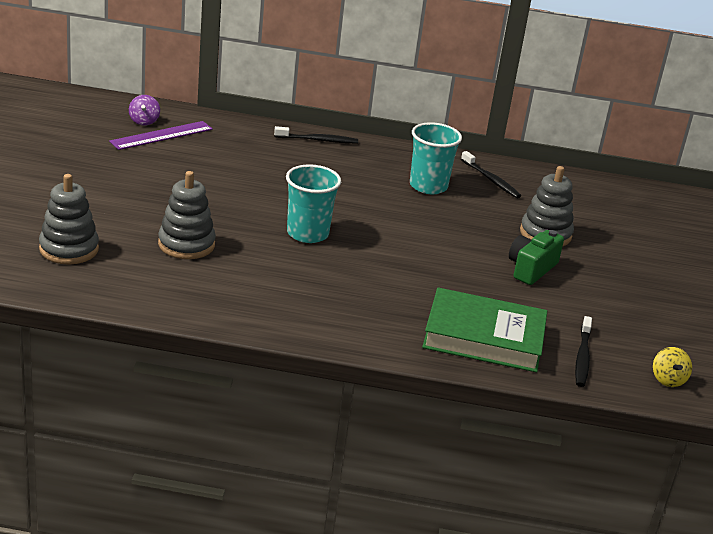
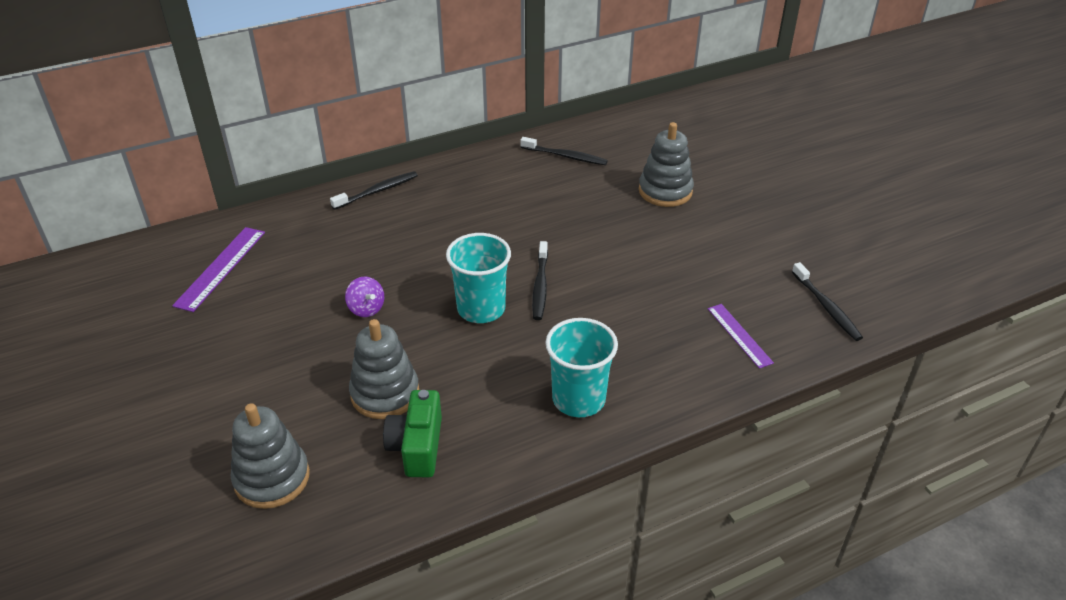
camera: 30 degrees left, 10 degrees up
(144, 121) = (184, 260): purple spinning top -> purple spinning top (366, 309)
(367, 241) = (540, 286): none -> black toothbrush
(428, 186) = (524, 192): turquoise cup -> turquoise cup (578, 399)
(484, 337) = (739, 335): green book -> purple ruler
(531, 269) = (694, 235): green camera -> green camera (417, 446)
(668, 379) = (902, 290): yellow spinning top -> none

